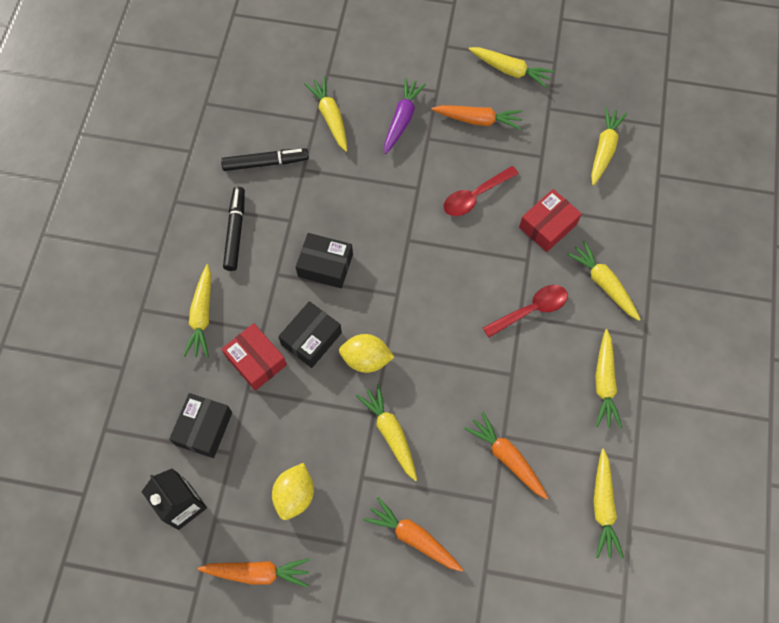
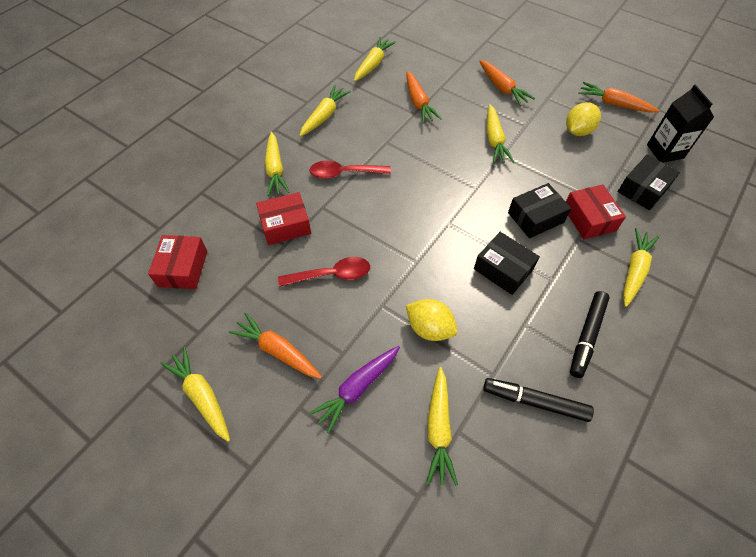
camera: 155 degrees left, 10 degrees down
(366, 359) = (494, 188): yellow lemon -> yellow lemon (429, 328)
(604, 149) = (183, 268): yellow carrot -> red box

